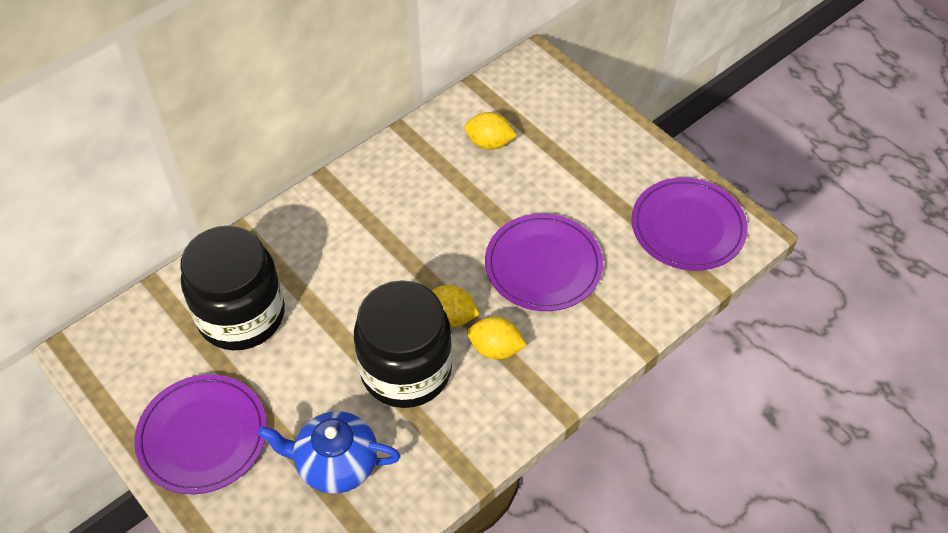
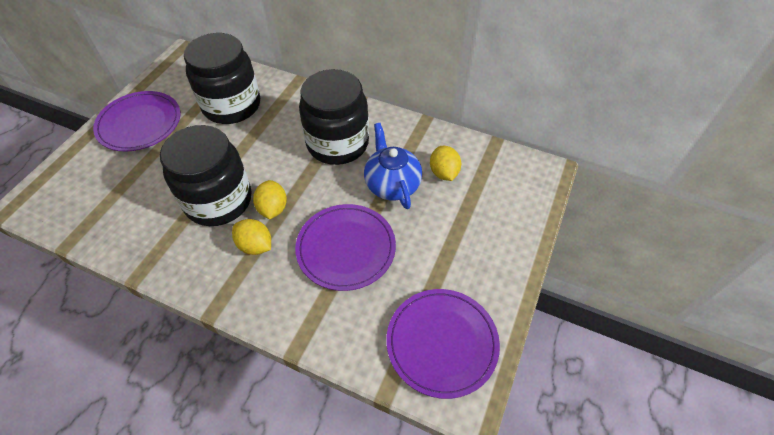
camera: 65 degrees right, 0 degrees up
(335, 463) = (134, 192): blue teapot -> blue teapot (392, 184)
(386, 222) = (337, 143): none -> black jar
(495, 348) = (255, 245): yellow lemon -> yellow lemon turned 45 degrees counterclockwise

